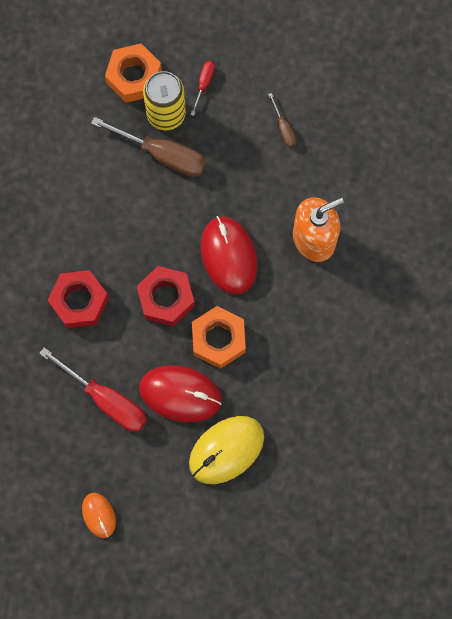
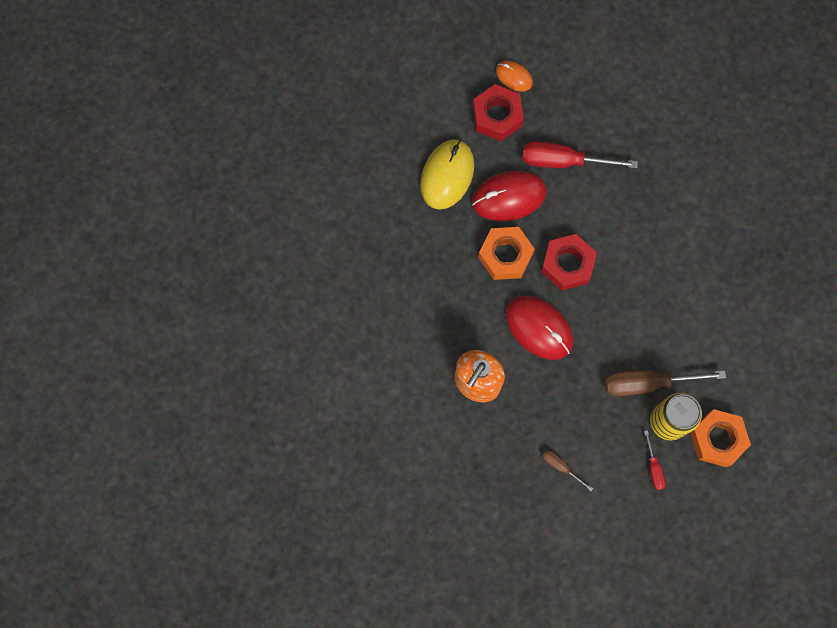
camera: 150 degrees right, 0 degrees up
(79, 301) = (634, 224): red nut -> red nut (497, 116)

